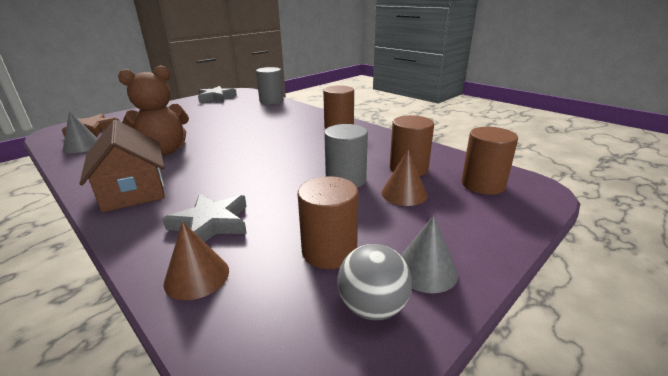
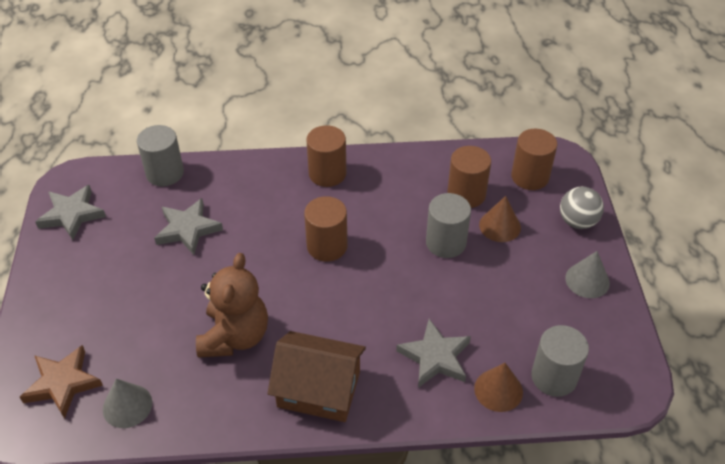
camera: 50 degrees left, 20 degrees up
(238, 116) = (188, 229): none -> grey star
(251, 310) = (554, 377): none -> grey cylinder
(329, 251) = (530, 311): brown cylinder -> brown cylinder (327, 246)
(372, 307) = (595, 323): grey ball -> grey ball (577, 221)

